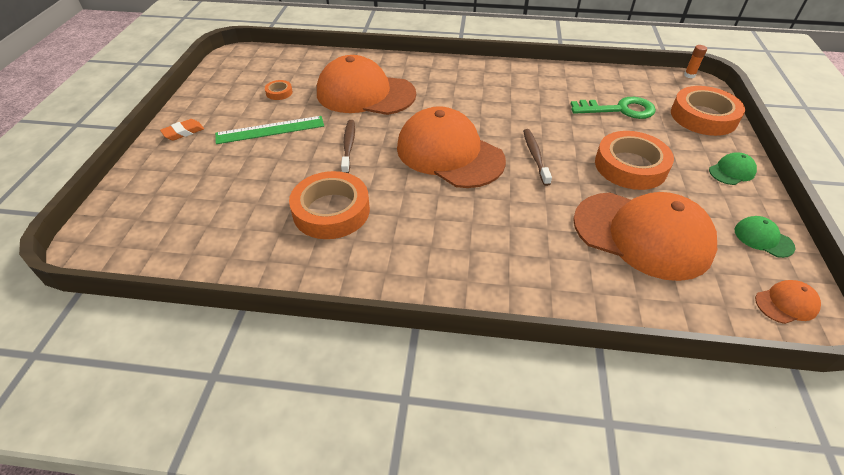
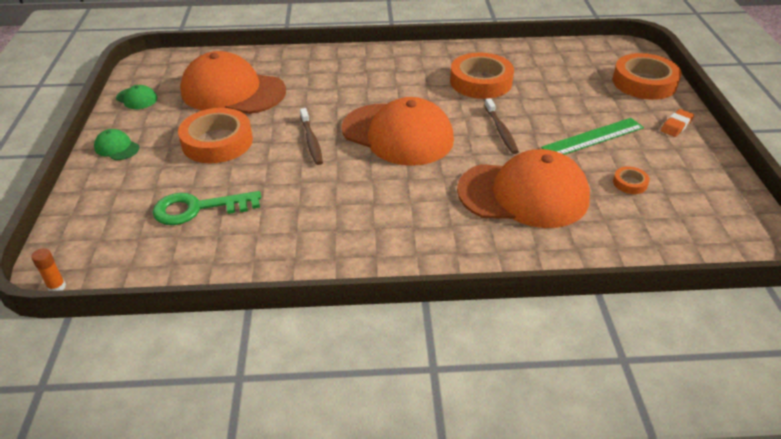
camera: 170 degrees right, 5 degrees down
(703, 116) = (95, 210): orange tape -> orange tape (644, 82)
(732, 171) = (117, 148): green cap -> green cap turned 75 degrees clockwise
(786, 303) = (154, 66): orange cap -> none

